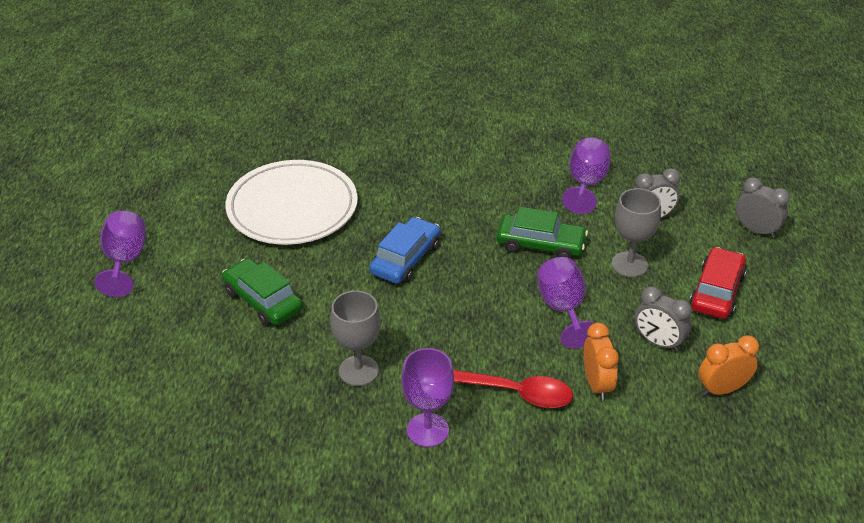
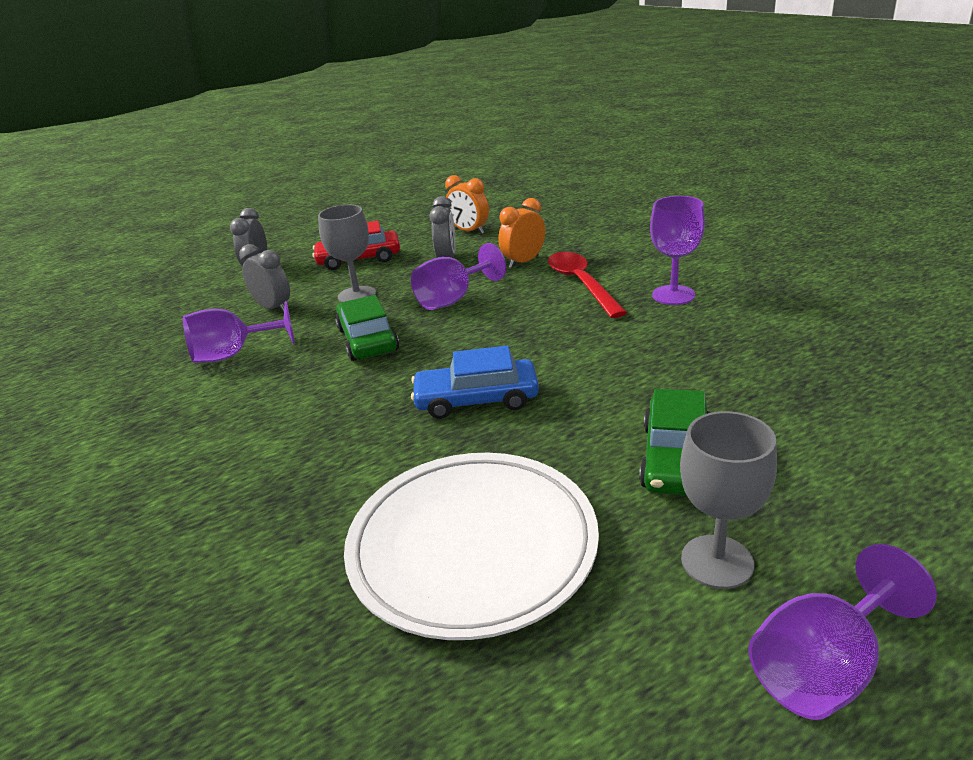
camera: 120 degrees left, 10 degrees down
(358, 371) = (668, 349): grey goblet -> grey goblet (717, 561)

